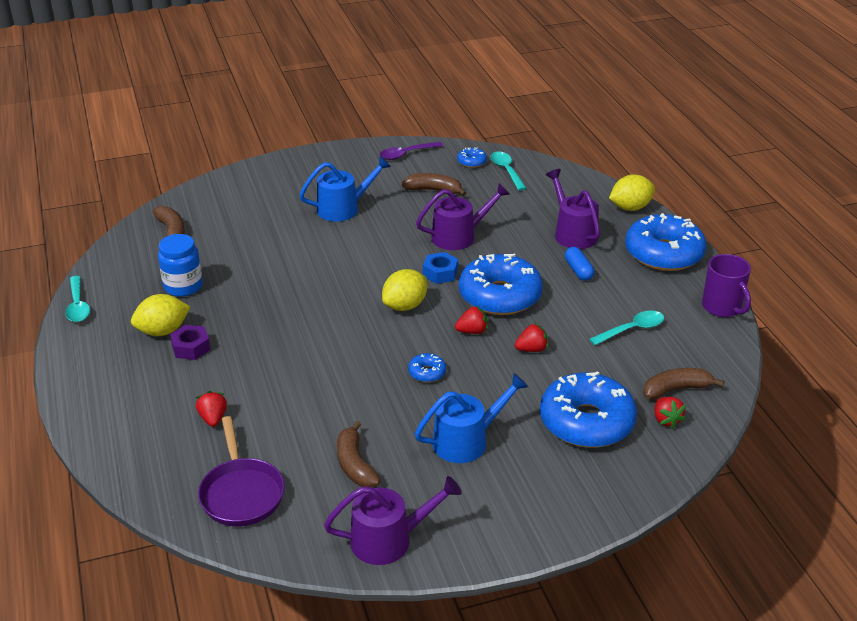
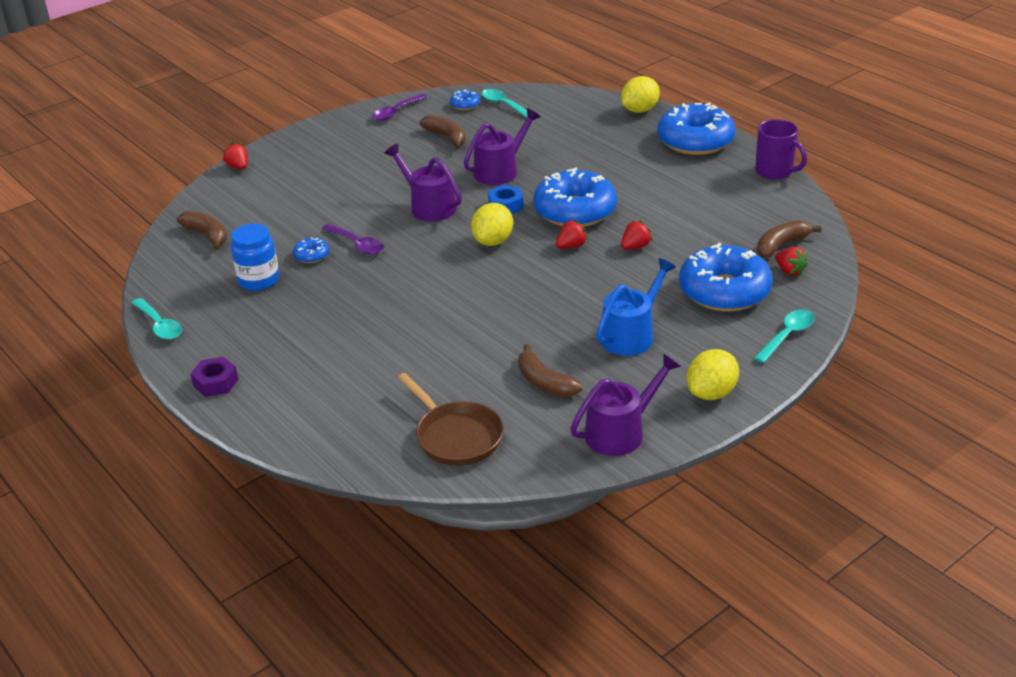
camera: 20 degrees left, 0 degrees up
(163, 331) = (269, 324): yellow lemon -> yellow lemon (711, 393)
(191, 347) = (309, 330): purple nut -> purple nut (216, 382)
(213, 418) = (380, 383): red strawberry -> red strawberry (238, 167)
(241, 493) = (456, 436): purple pan -> brown pan
(286, 275) = (357, 244): none -> purple spoon
(343, 208) = (369, 173): blue watering can -> none
(427, 372) = (555, 290): blue donut -> blue donut (312, 255)
(433, 190) = (446, 137): brown banana -> brown banana turned 60 degrees clockwise
(573, 233) = (603, 143): purple watering can -> purple watering can (429, 206)
(578, 270) = (630, 173): blue capsule -> none
(632, 329) = (711, 208): turquoise spoon -> turquoise spoon (787, 336)

